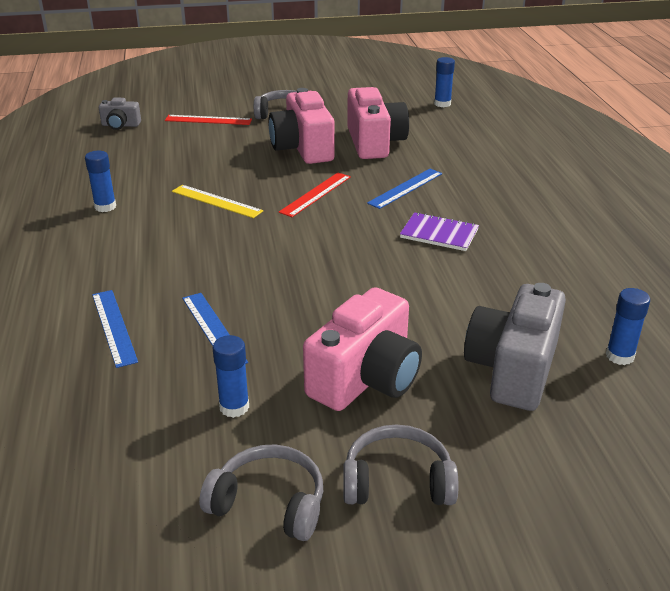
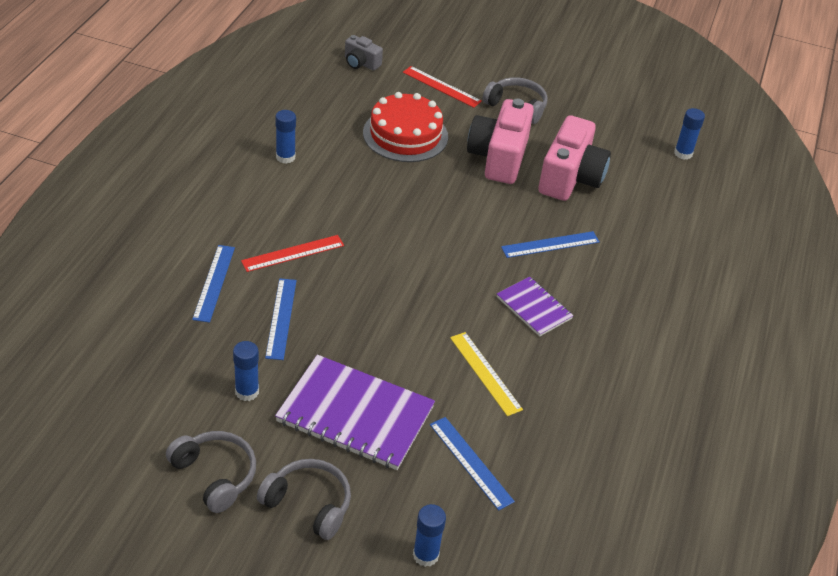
camera: 25 degrees right, 10 degrees up
(206, 158) = (405, 135): none -> red cake
(216, 201) = (377, 189): yellow ruler -> yellow ruler (485, 373)
(315, 194) = (465, 217): red ruler -> red ruler (293, 253)
(365, 378) = (355, 415): pink camera -> purple notebook
(512, 369) = (471, 462): grey camera -> blue ruler
(619, 356) = (567, 494): blue glue stick -> blue glue stick (425, 555)

